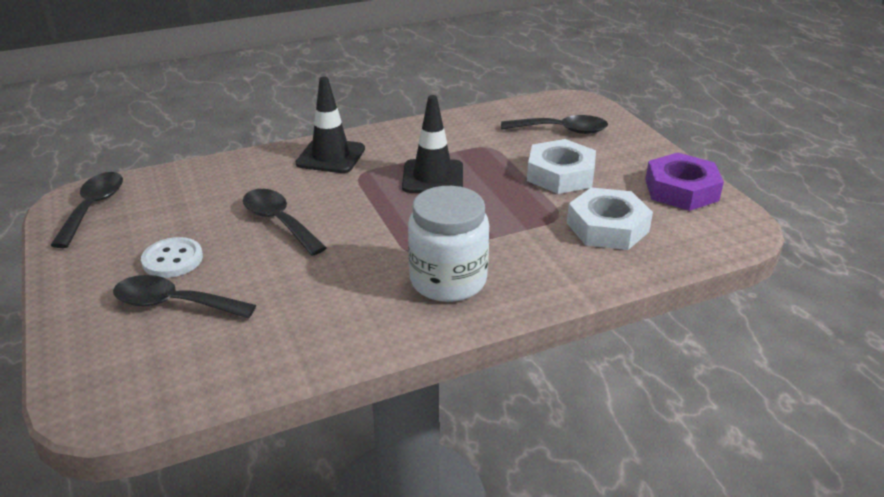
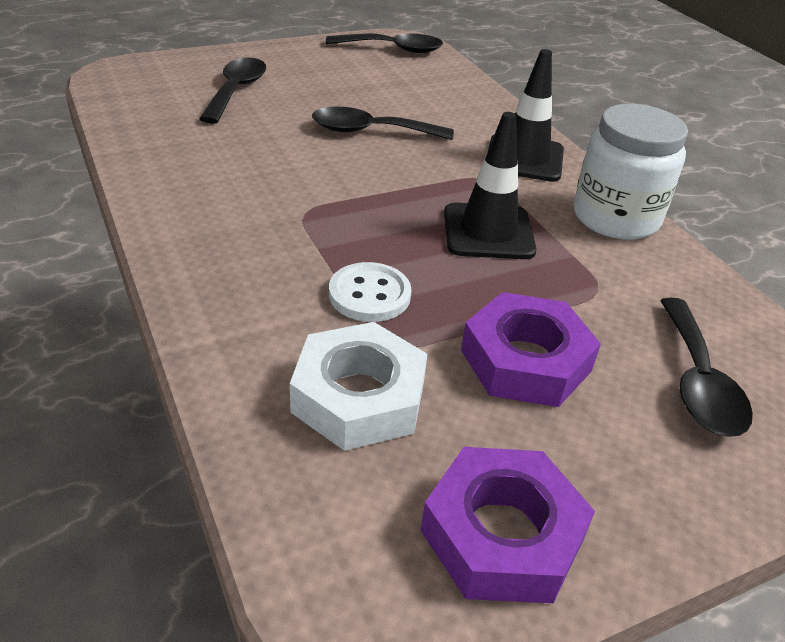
camera: 85 degrees right, 5 degrees up
(172, 260) = (305, 86): white button -> white button (369, 295)
(279, 222) = (371, 131): black spoon -> black spoon turned 135 degrees counterclockwise
(448, 280) = (241, 234): white jar -> white jar (615, 218)
(560, 174) = (525, 361): white nut -> purple nut

